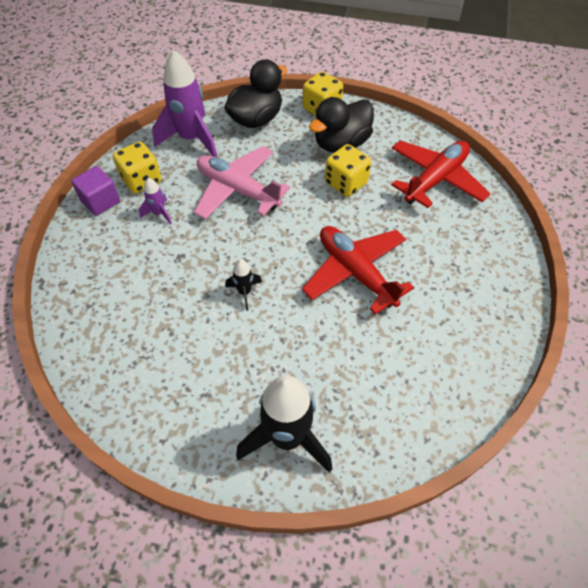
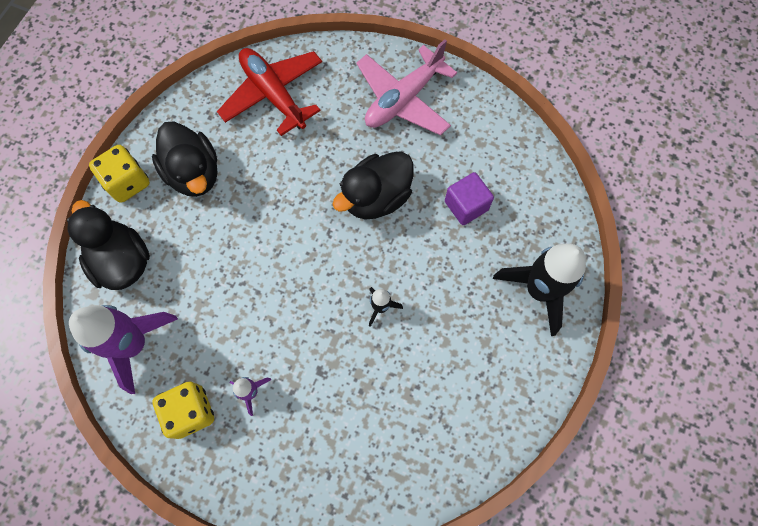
camera: 80 degrees left, 15 degrees up
(100, 201) = (213, 465): purple cube -> purple cube (466, 206)
(237, 190) = (237, 298): pink plane -> pink plane (403, 99)
(346, 183) = (256, 181): yellow dice -> none
(355, 272) = (376, 197): red plane -> black duck

